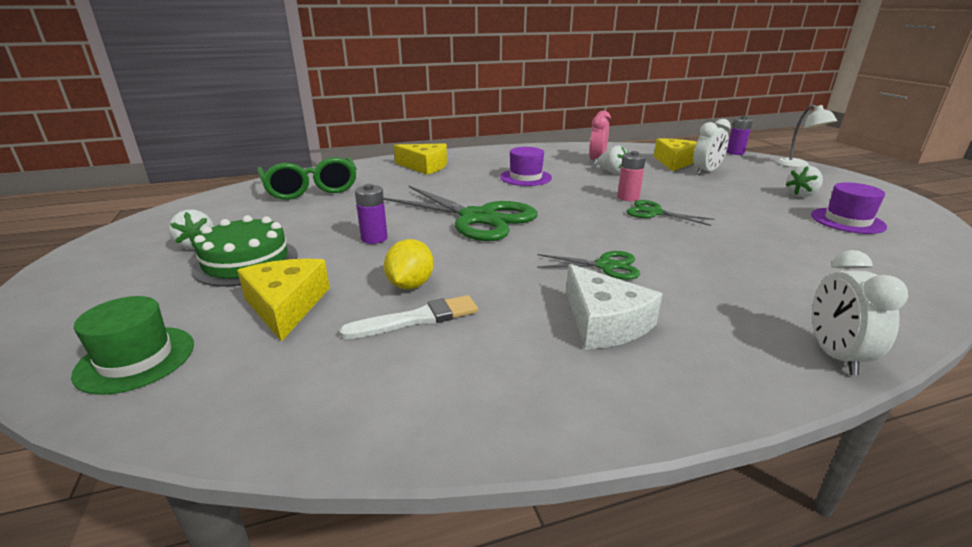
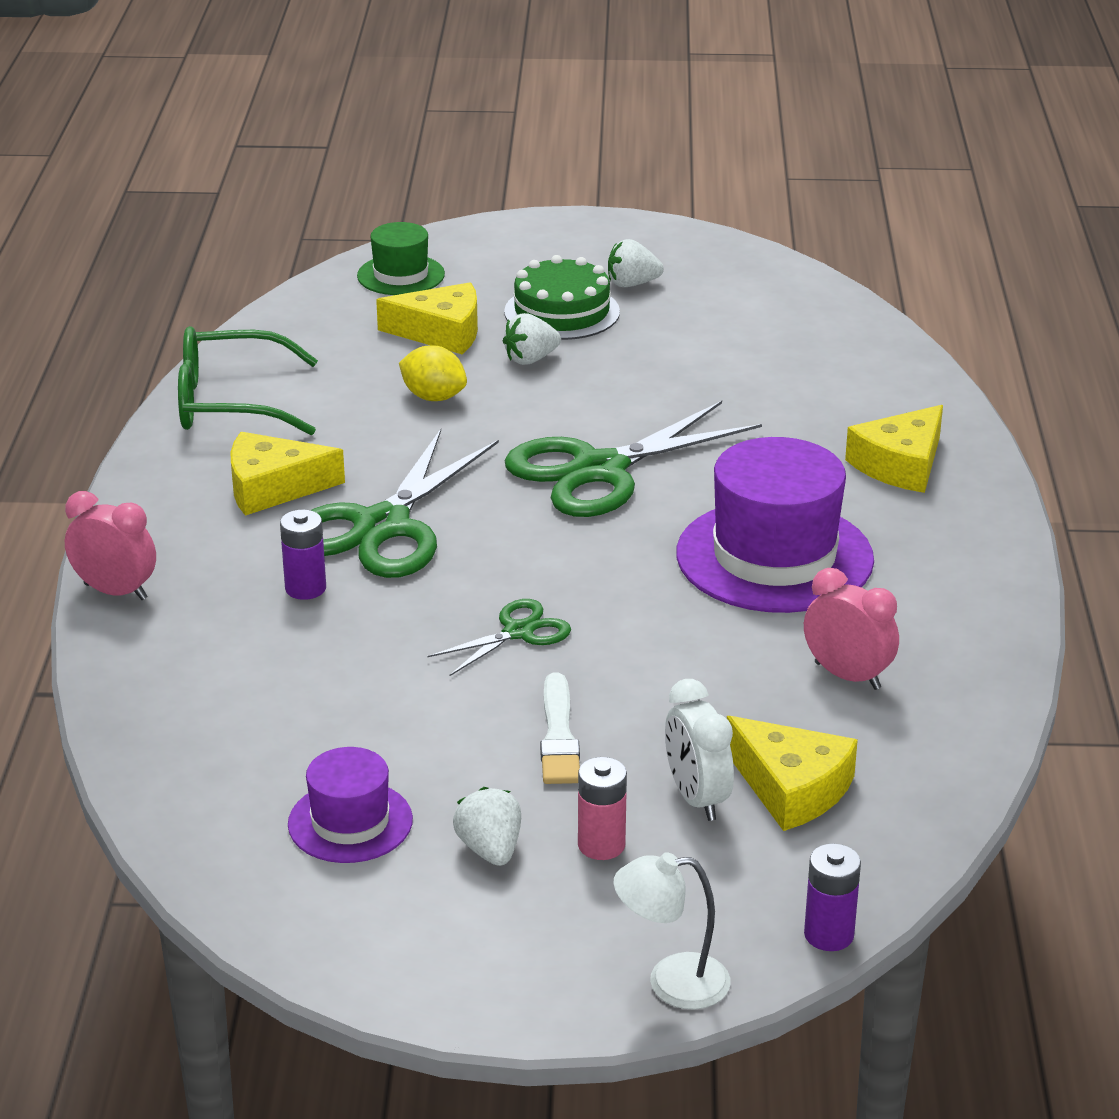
camera: 110 degrees right, 5 degrees up
(311, 189) = (815, 354): green glasses -> green glasses (230, 403)
(374, 238) = (577, 388): purple battery -> purple battery (305, 588)
(416, 319) = (362, 392): white brush -> white brush (558, 735)
(525, 177) = (774, 557): purple hat -> purple hat, size x1.85
(604, 322) = (273, 487): white cheese -> yellow cheese
(605, 266) = (381, 526): green scissors -> green scissors, size x2.02
(612, 172) = (758, 668): white strawberry -> white strawberry (531, 359)
(628, 197) = (602, 632): pink battery -> pink battery (601, 845)
(834, 355) = (116, 591): white clock -> pink clock

